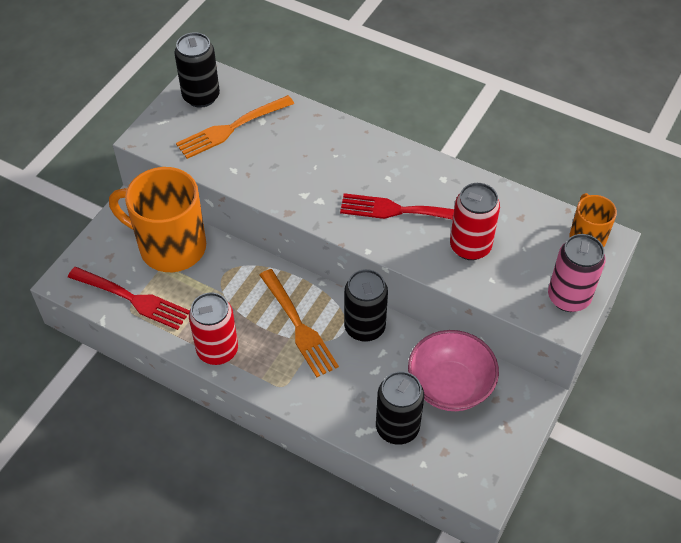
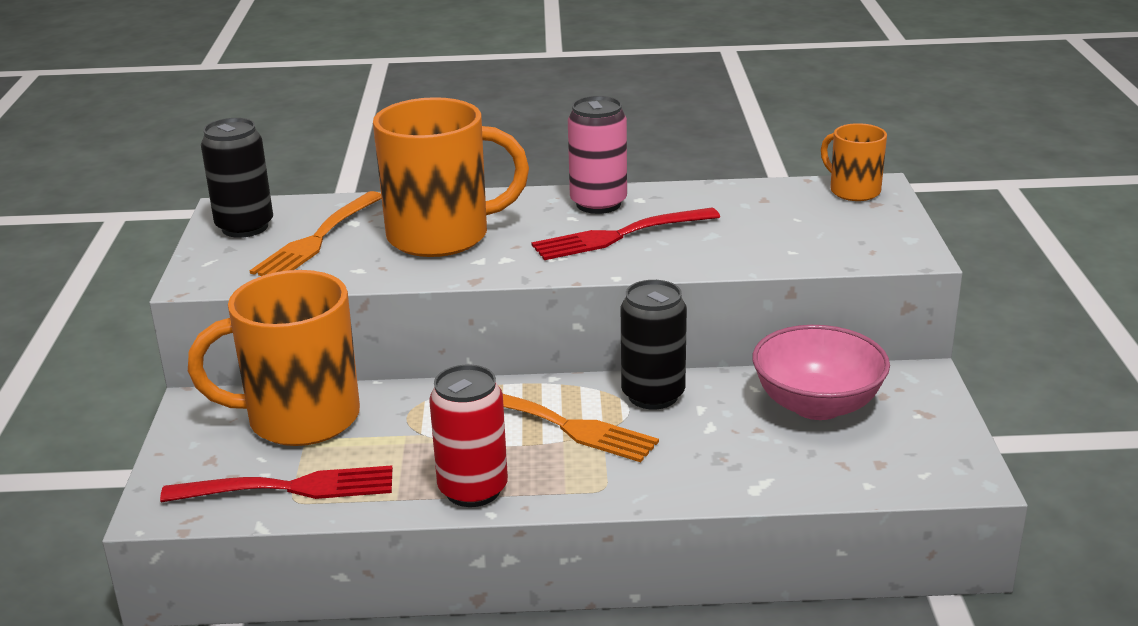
camera: 30 degrees left, 25 degrees down
(300, 159) = (442, 236): none -> orange mug
(397, 428) = (797, 466): black can -> none
(470, 246) = (735, 236): red can -> none
(568, 297) = (892, 236): pink can -> pink can (598, 204)

